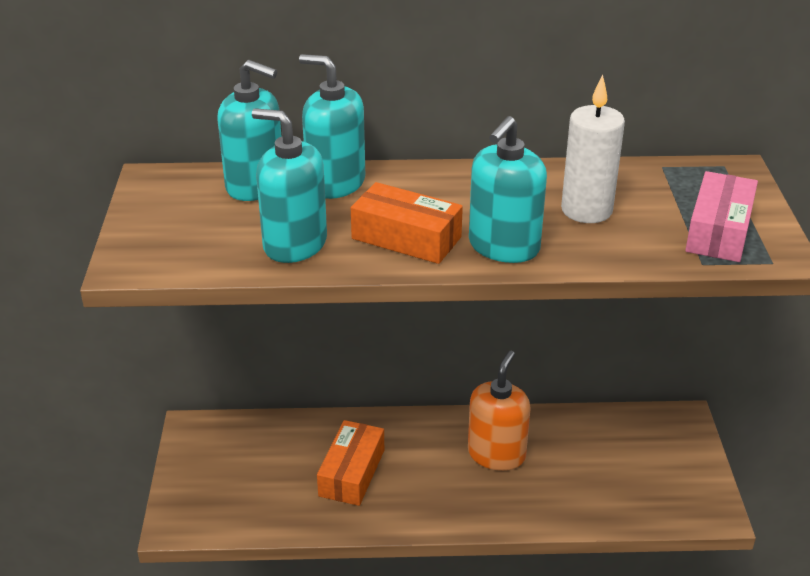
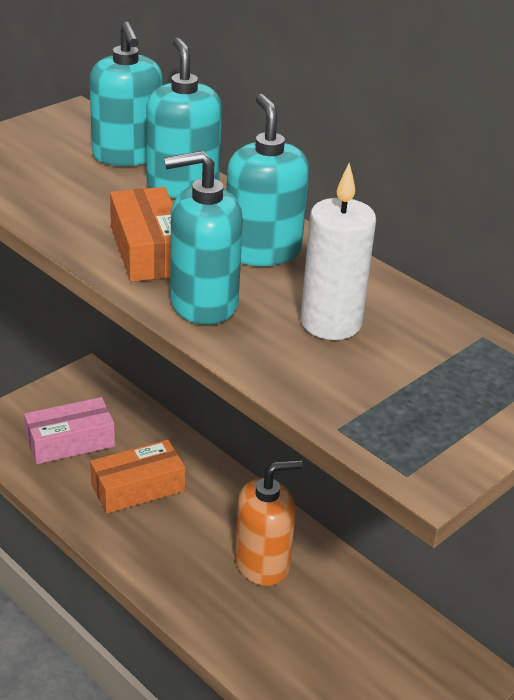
camera: 45 degrees right, 0 degrees up
(295, 244) = (68, 206): turquoise soap dispenser -> turquoise soap dispenser (262, 251)
(718, 231) = (413, 416): pink box -> pink box (70, 441)

